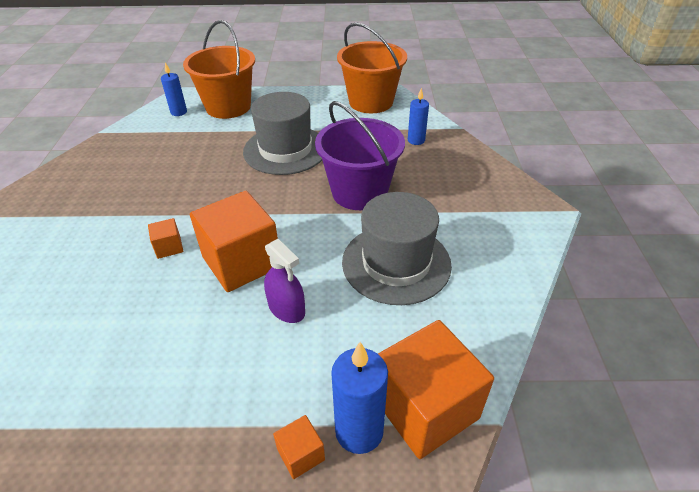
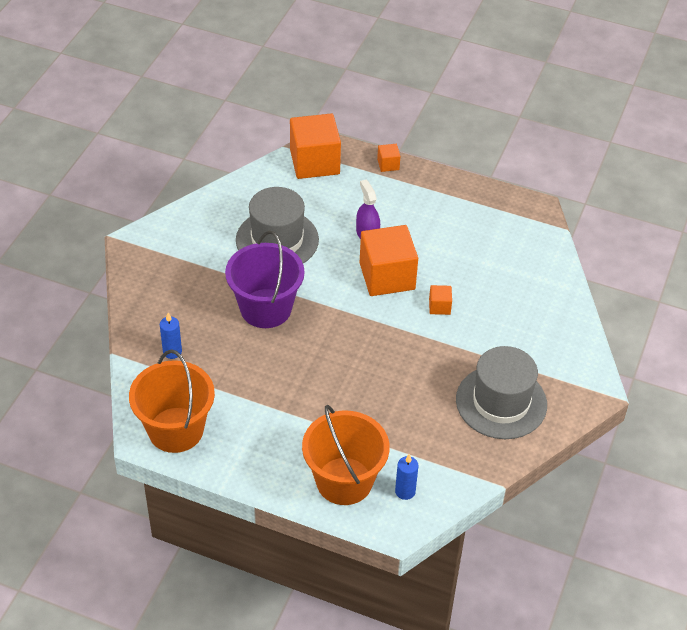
camera: 160 degrees left, 5 degrees up
(285, 150) = (307, 383): grey hat -> grey hat (501, 402)
(359, 431) = (354, 164): blue candle -> none

